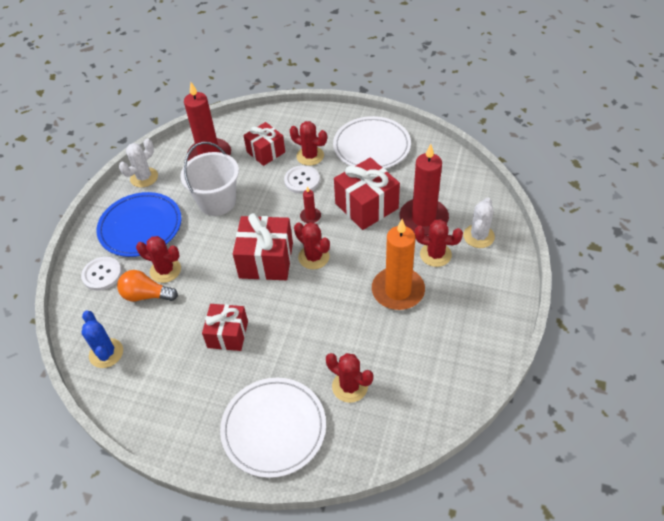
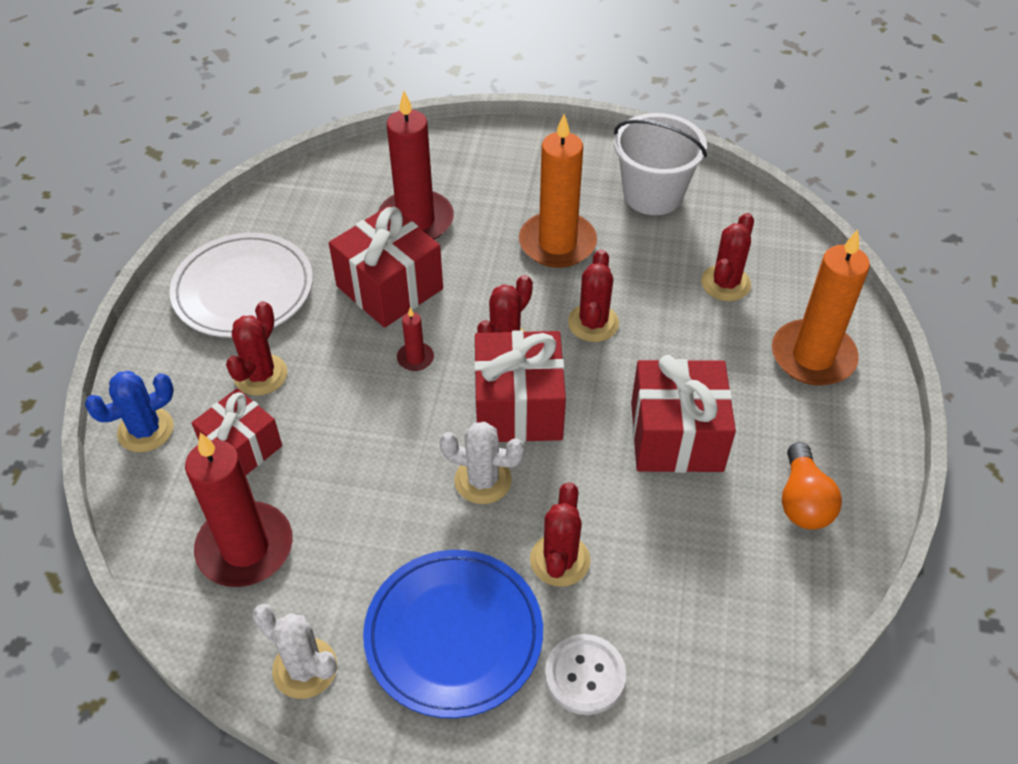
camera: 100 degrees left, 0 degrees up
(106, 353) = (756, 612): blue cactus -> blue cactus (146, 430)
(146, 295) = (621, 578): orange light bulb -> orange light bulb (803, 501)
(217, 202) = (380, 507): white bucket -> white bucket (653, 194)
(228, 334) = (676, 436): red gift -> red gift, size x1.51
(274, 428) = (812, 356): white plate -> orange candle
(302, 180) = (326, 380): white button -> none
(435, 254) = (486, 207): red cactus -> red cactus (593, 323)
(478, 236) = (448, 164): white cactus -> white cactus (483, 480)

